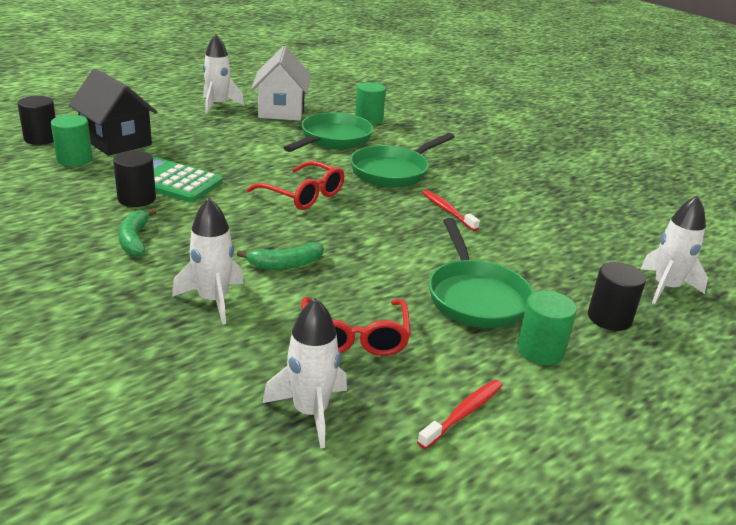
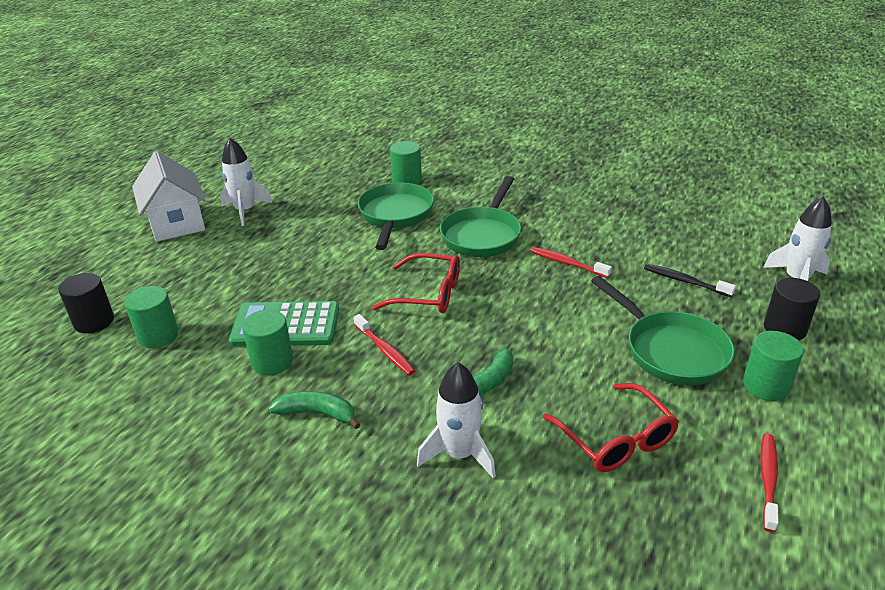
camera: 20 degrees left, 5 degrees up
(116, 141) = (181, 295): black house -> none
(134, 239) = (317, 413): green banana -> green banana turned 135 degrees clockwise
(137, 199) = (272, 361): black cylinder -> green cylinder
(228, 218) = (385, 350): none -> red toothbrush
(281, 111) = (315, 197): white house -> white house (176, 223)
(310, 412) = (654, 539): white rocket -> none
(546, 255) = (685, 281): none -> black toothbrush

